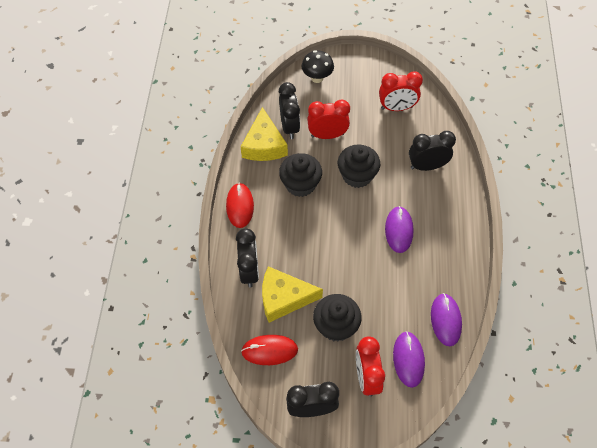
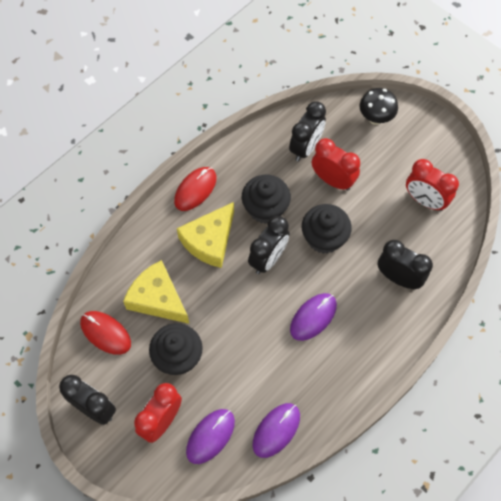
camera: 40 degrees right, 5 degrees up
(249, 271) = (151, 253): black clock -> black clock (268, 259)
(264, 145) = (267, 149): yellow cheese -> yellow cheese (209, 241)

